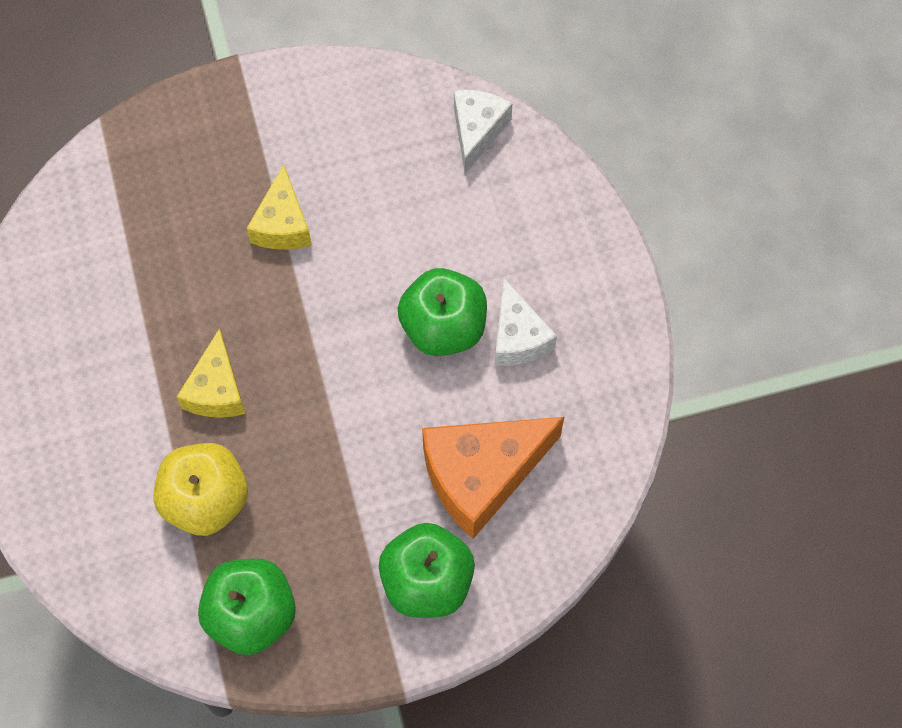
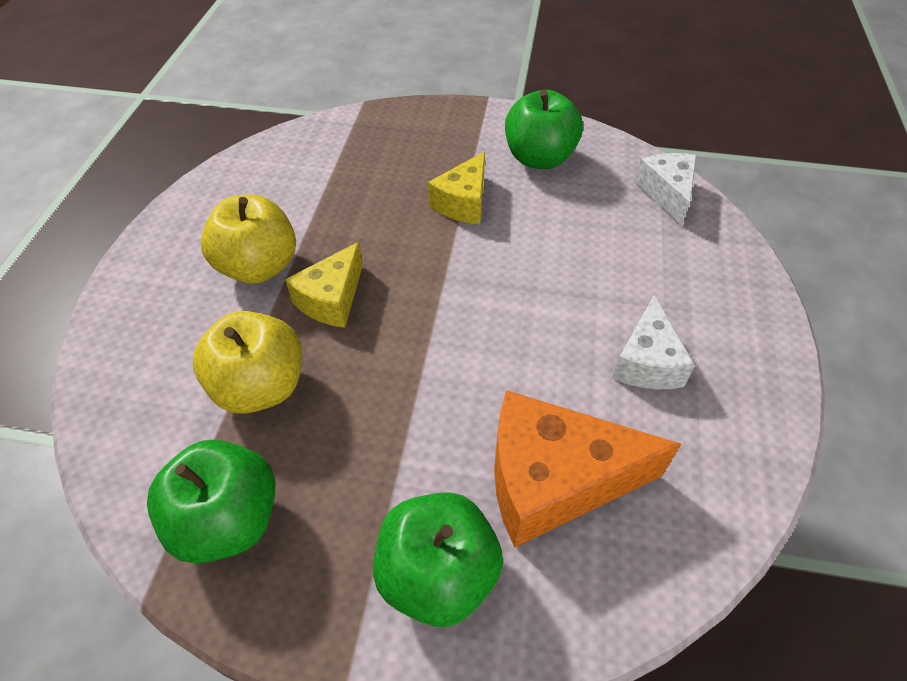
camera: 25 degrees right, 15 degrees down
(125, 384) = (259, 267): none -> yellow apple
(443, 328) = (572, 327): green apple -> green apple (539, 158)
(477, 131) = (666, 194): white cheese -> white cheese turned 45 degrees counterclockwise

